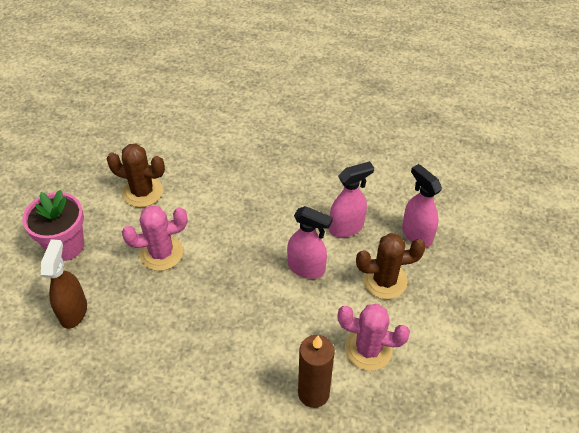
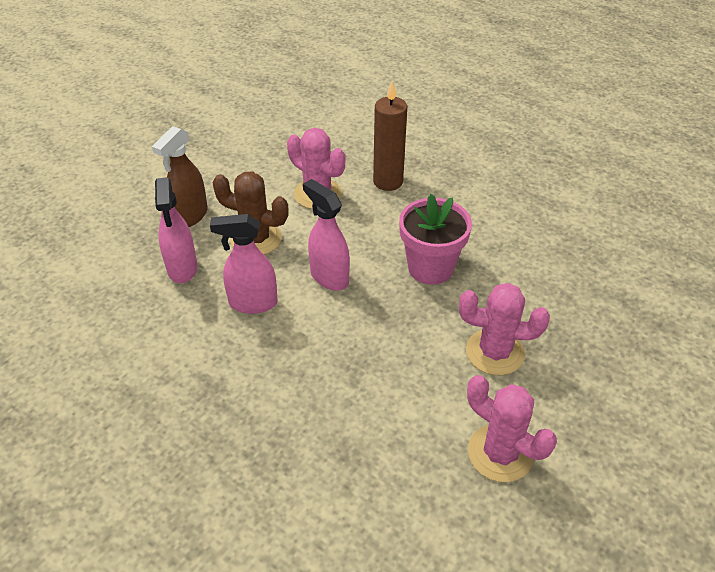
camera: 155 degrees left, 5 degrees down
(65, 245) = (626, 408): pink flower pot -> pink flower pot (430, 268)
(73, 311) = (616, 321): brown spray bottle -> brown spray bottle (190, 216)
(142, 192) = (500, 453): brown cactus -> pink cactus

